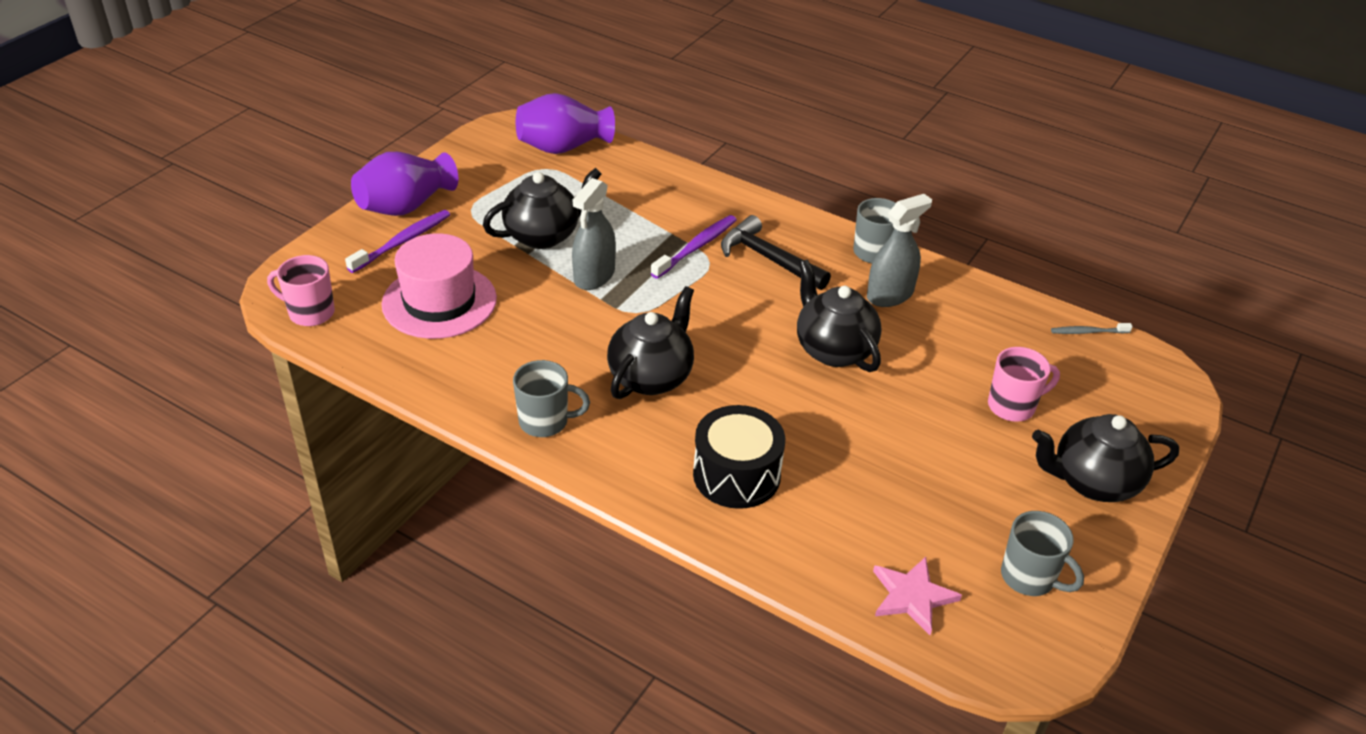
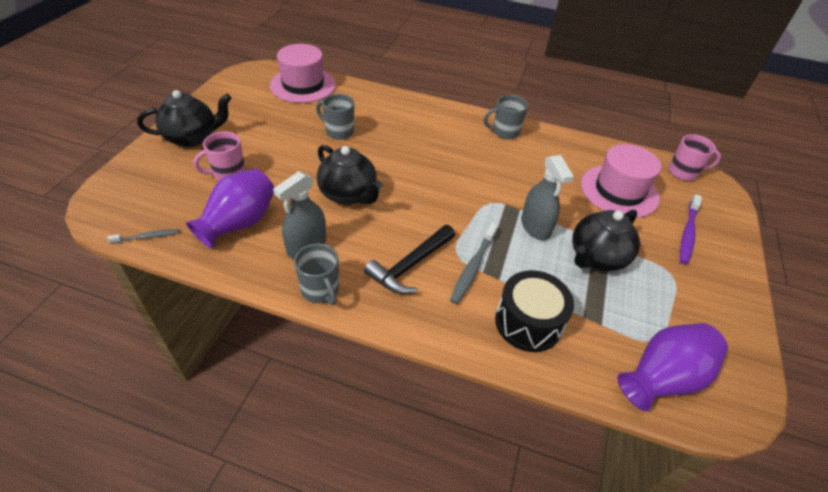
camera: 165 degrees right, 5 degrees up
(405, 206) = (720, 268): purple vase -> purple vase (239, 223)
(594, 276) = (535, 226): grey spray bottle -> grey spray bottle turned 150 degrees clockwise
(651, 377) = (460, 162): black teapot -> none
(696, 247) = (473, 267): purple toothbrush -> grey toothbrush
(736, 475) = (394, 120): black drum -> black drum (528, 322)
(768, 259) = (410, 265): black hammer -> black hammer turned 105 degrees clockwise
(912, 596) = (303, 85): pink star -> pink hat
(1029, 577) = (245, 96): grey mug -> grey mug (338, 132)

